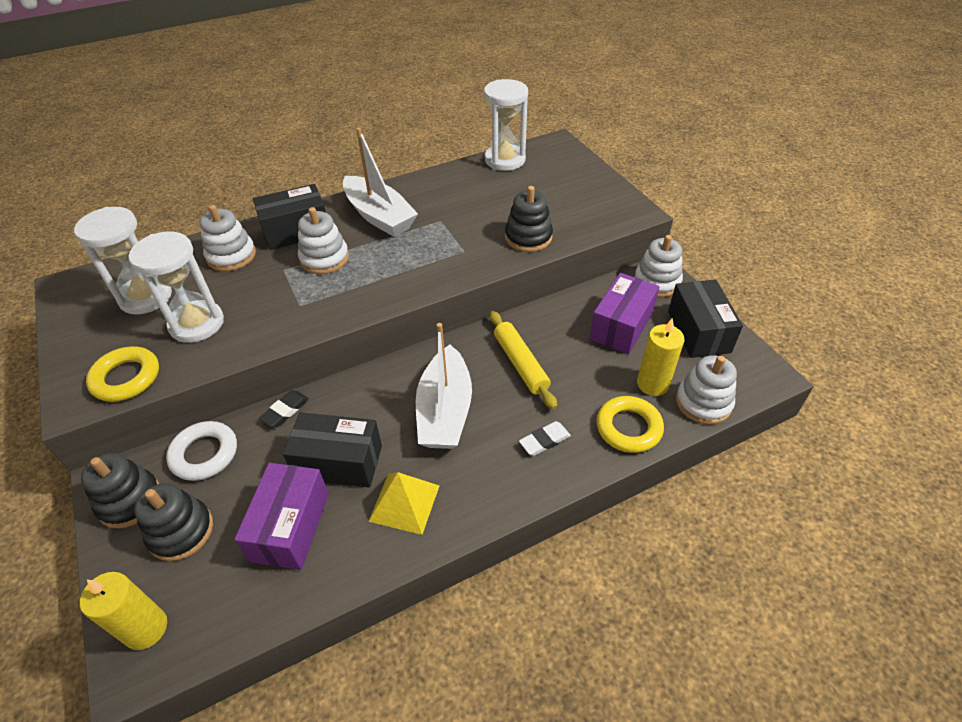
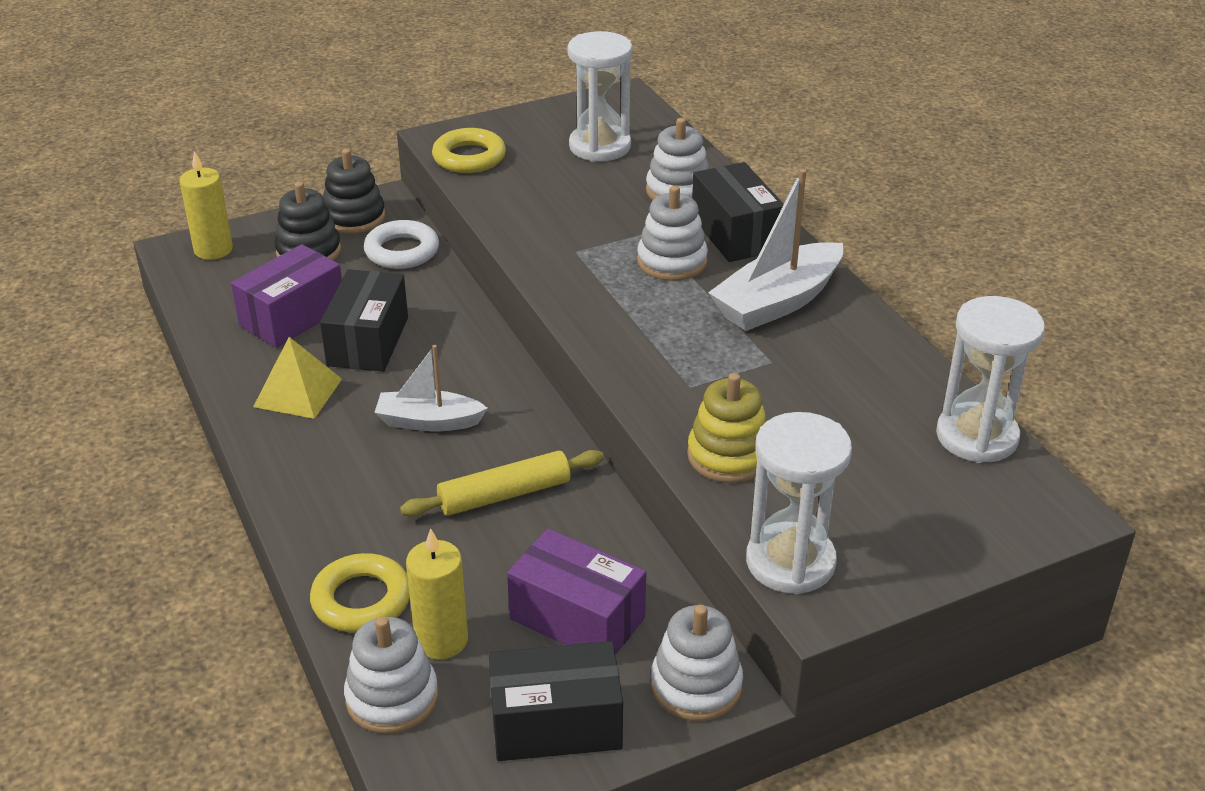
camera: 90 degrees right, 10 degrees down
(197, 324) = (549, 185): white hourglass -> white hourglass (790, 562)
(285, 411) = (453, 296): black eraser -> none
(290, 526) = (292, 316): purple box -> purple box turned 60 degrees counterclockwise
(445, 411) = (429, 421): white boat -> white boat, size x0.65
(528, 237) = (728, 456): black stacking toy -> yellow stacking toy
(544, 441) = (359, 511): white eraser -> none

